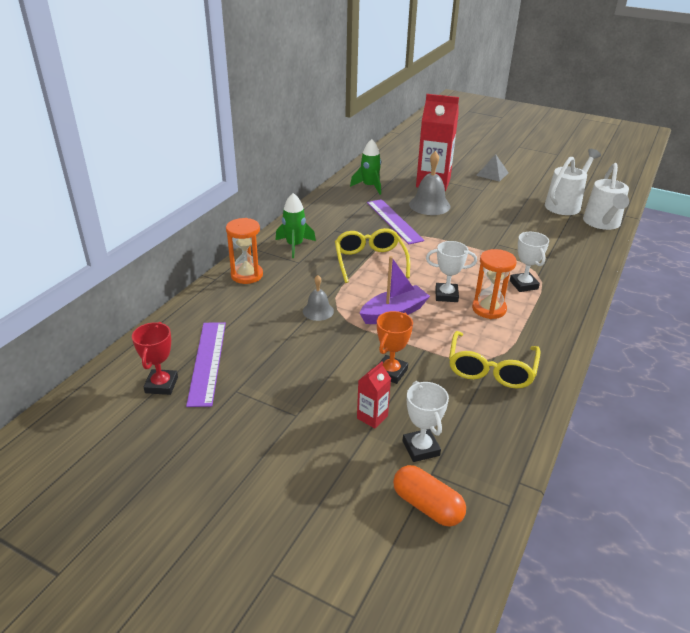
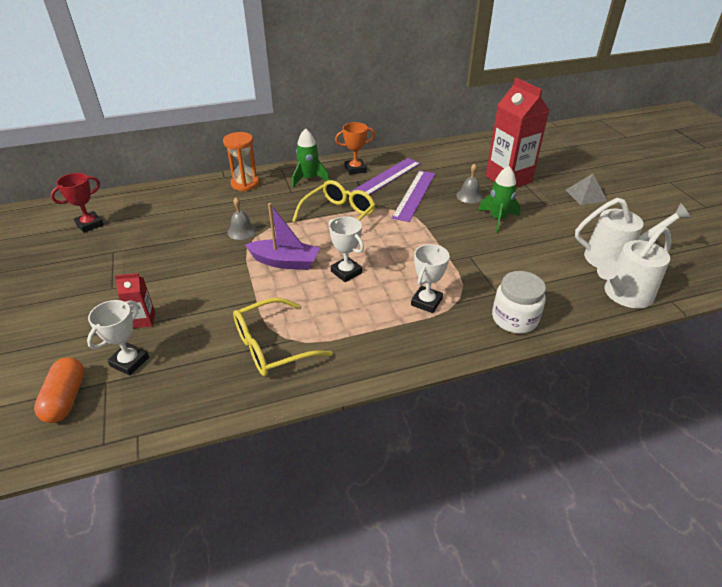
camera: 45 degrees right, 5 degrees up
(207, 362) = (131, 225): purple ruler -> purple ruler (386, 177)
(369, 186) = (445, 159): green rocket -> green rocket (498, 219)
(390, 372) = (207, 300): orange trophy -> orange trophy (355, 169)
(429, 205) = (469, 196): grey bell -> grey bell, size x0.59
(489, 309) = (359, 302): orange hourglass -> none
(580, 266) = (514, 319): none -> white jar

